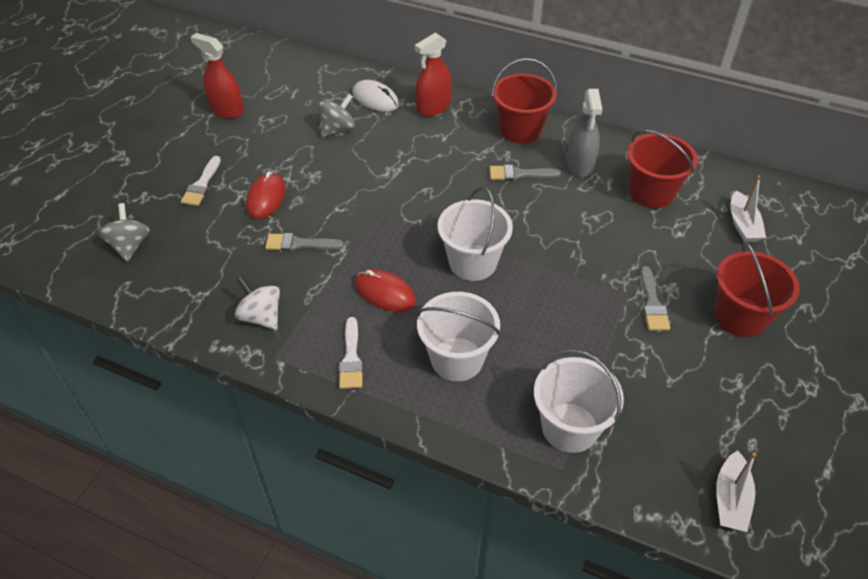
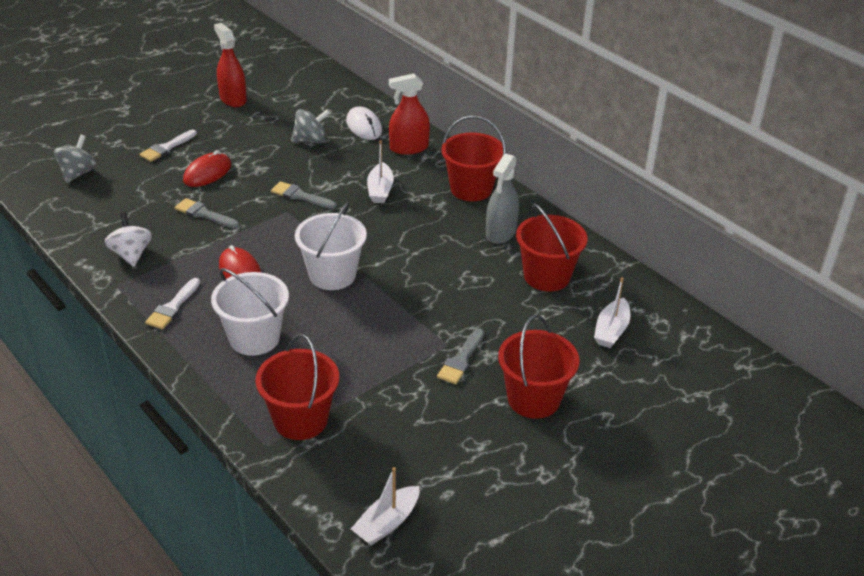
camera: 25 degrees right, 10 degrees down
(443, 159) = (380, 190): none -> white boat
(519, 174) = (437, 223): grey brush -> grey brush (300, 196)
(569, 427) = (300, 420): white bucket -> red bucket

